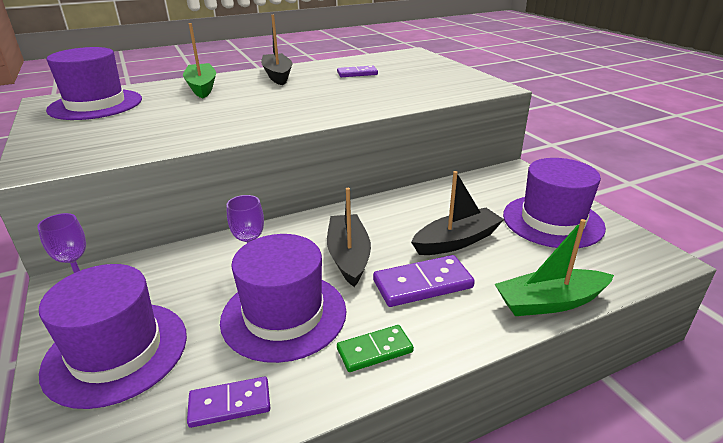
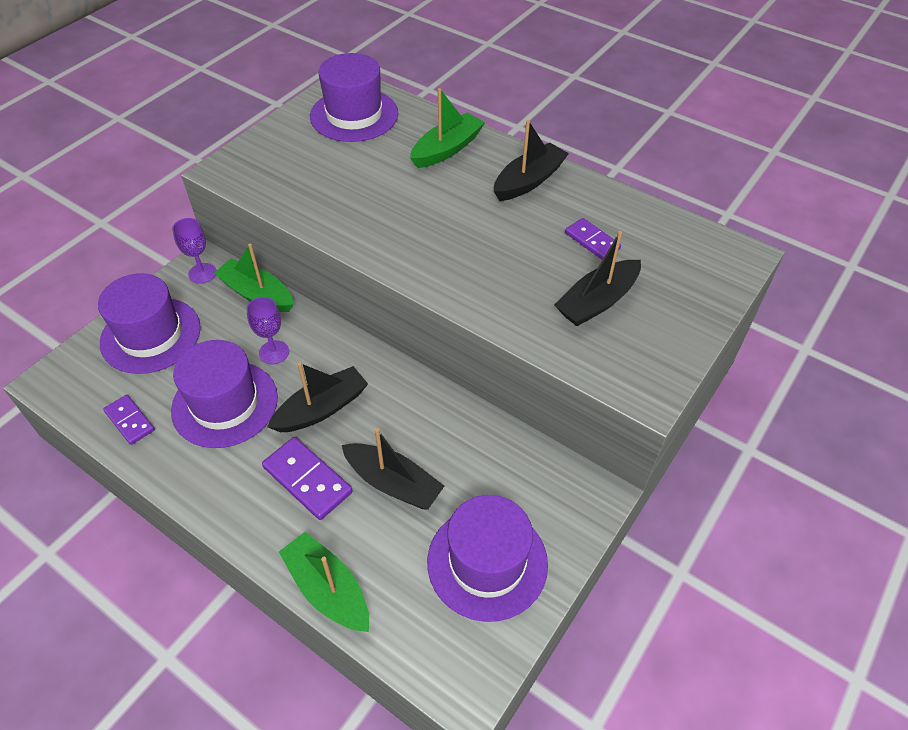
camera: 60 degrees right, 20 degrees up
(166, 259) = (257, 294): none -> green boat
(375, 350) = (210, 479): green domino -> none
(410, 82) = (597, 301): none -> black boat

